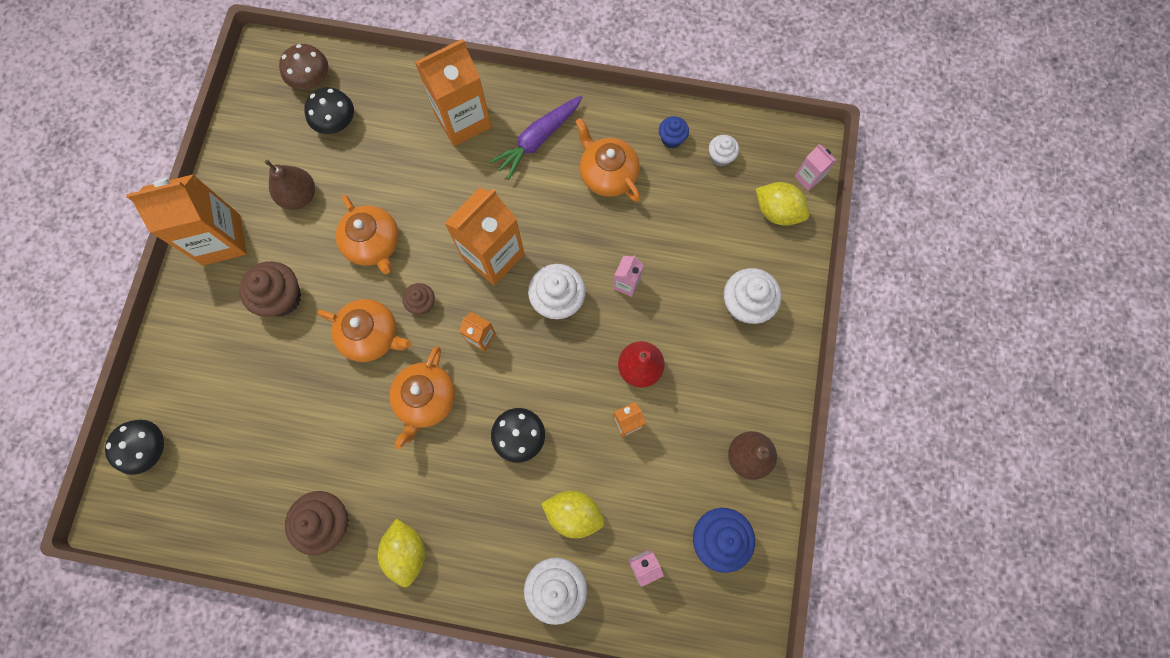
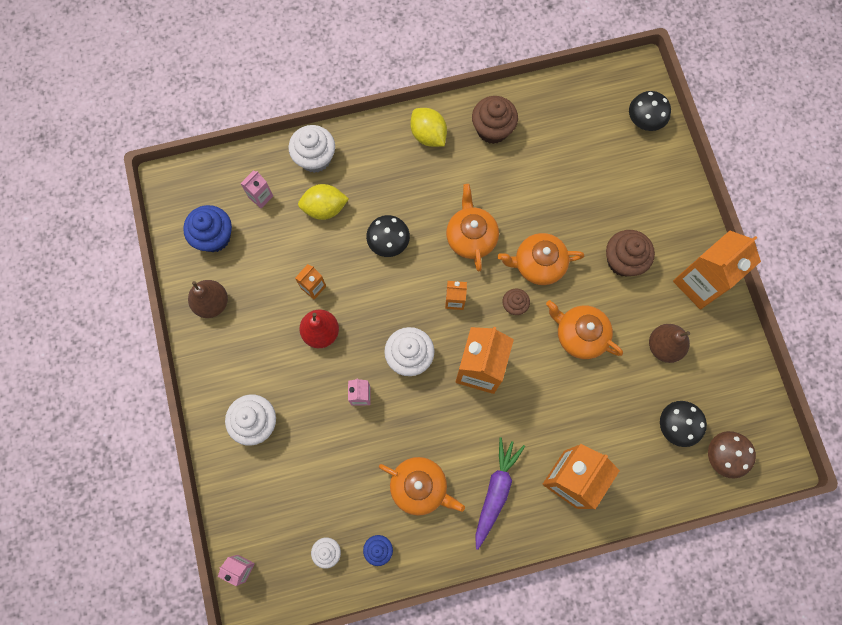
camera: 155 degrees right, 0 degrees up
(777, 211) = (258, 520): yellow lemon -> none

